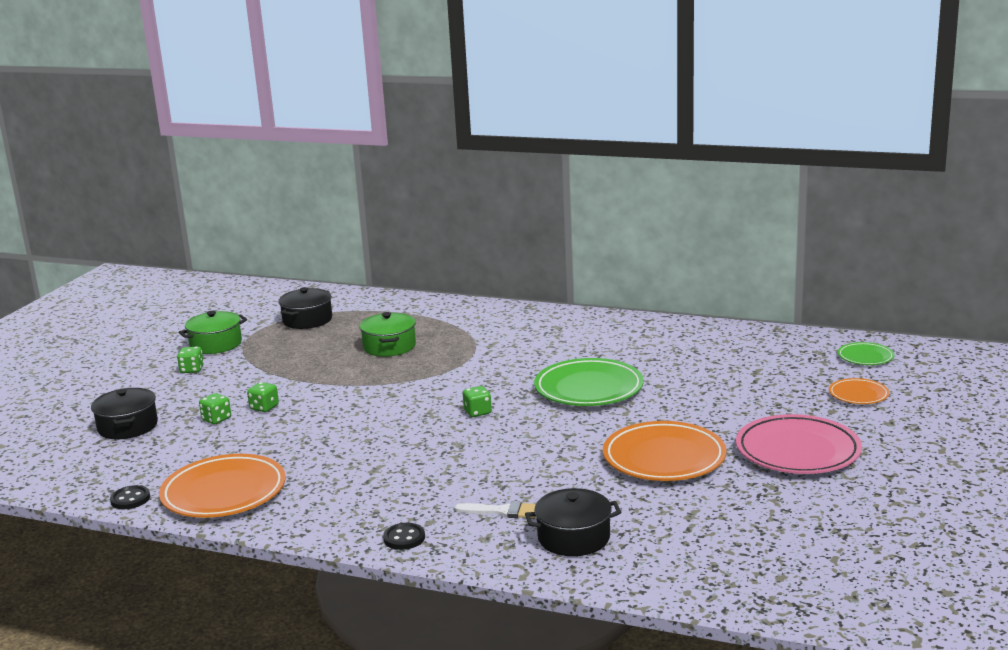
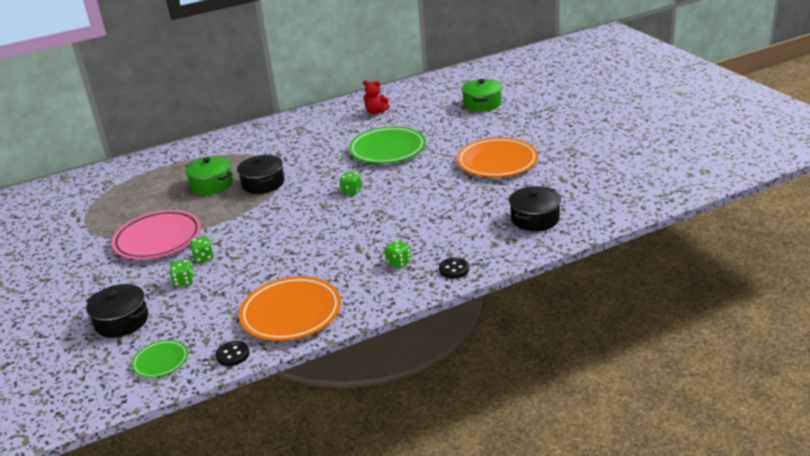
camera: 45 degrees left, 10 degrees up
(192, 370) = (88, 265): green dice -> green dice (398, 262)
(216, 344) = (69, 243): green pot -> green pot (482, 104)
(307, 320) = (110, 197): black pot -> black pot (263, 183)
(502, 511) = (475, 228): white brush -> none
(656, 345) = (376, 112): none -> red teddy bear
(797, 451) = (548, 128): pink plate -> pink plate (158, 239)
(858, 395) = (522, 92): orange plate -> none
(865, 357) = (490, 74): green plate -> green plate (161, 361)

